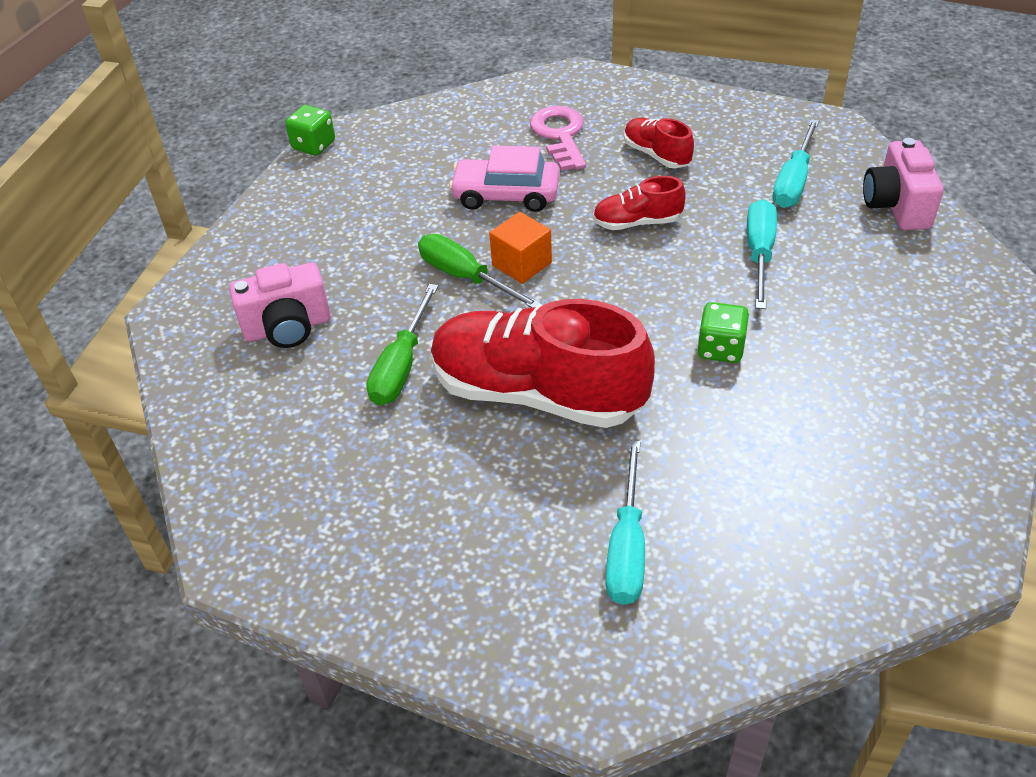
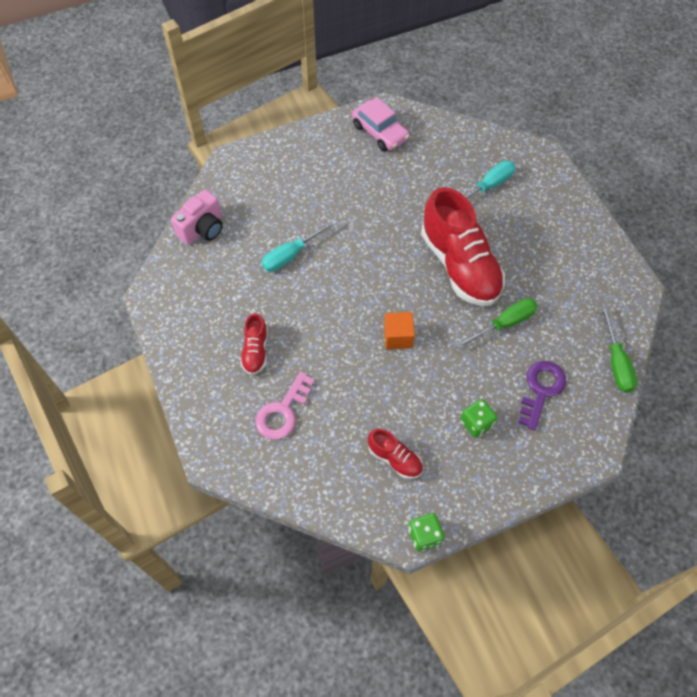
camera: 140 degrees left, 15 degrees up
(288, 328) = (541, 390): pink camera -> purple key
(465, 277) = (431, 351): green screwdriver -> green screwdriver (616, 362)
(506, 195) = (358, 390): pink car -> pink car (380, 132)
(637, 222) = (319, 316): red shoe -> red shoe (395, 459)
(720, 348) = (366, 227): green dice -> green dice (476, 423)
(793, 181) = (221, 278): turquoise screwdriver -> none

